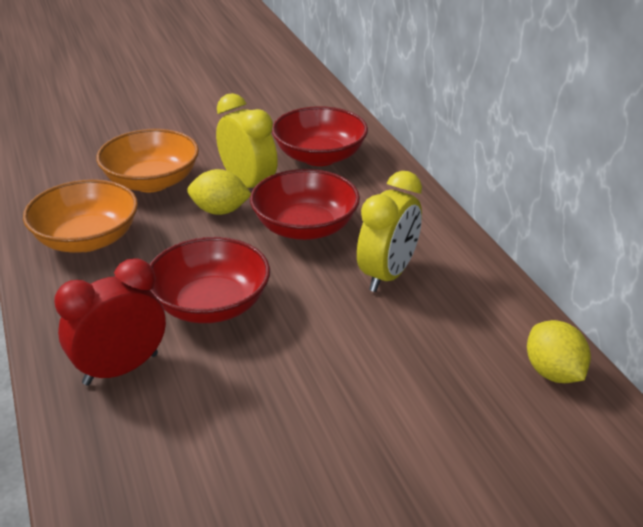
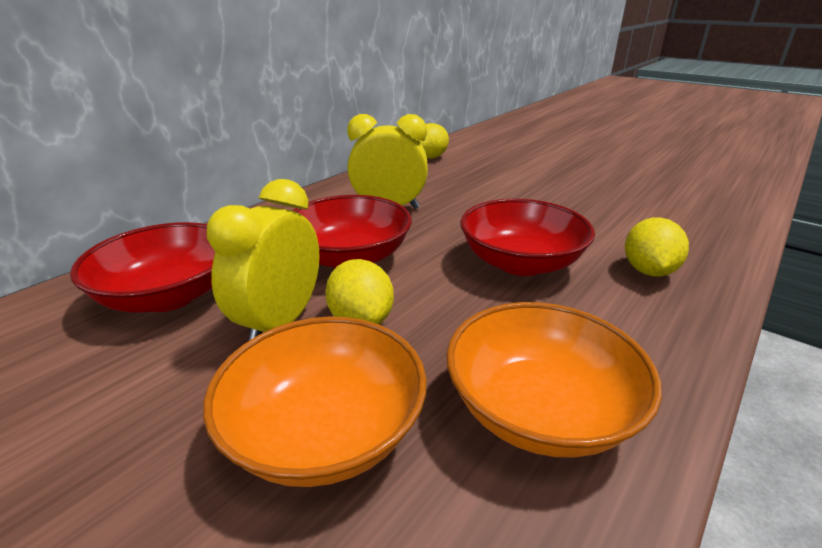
camera: 120 degrees left, 5 degrees down
(121, 369) = (648, 271): red clock -> yellow lemon

